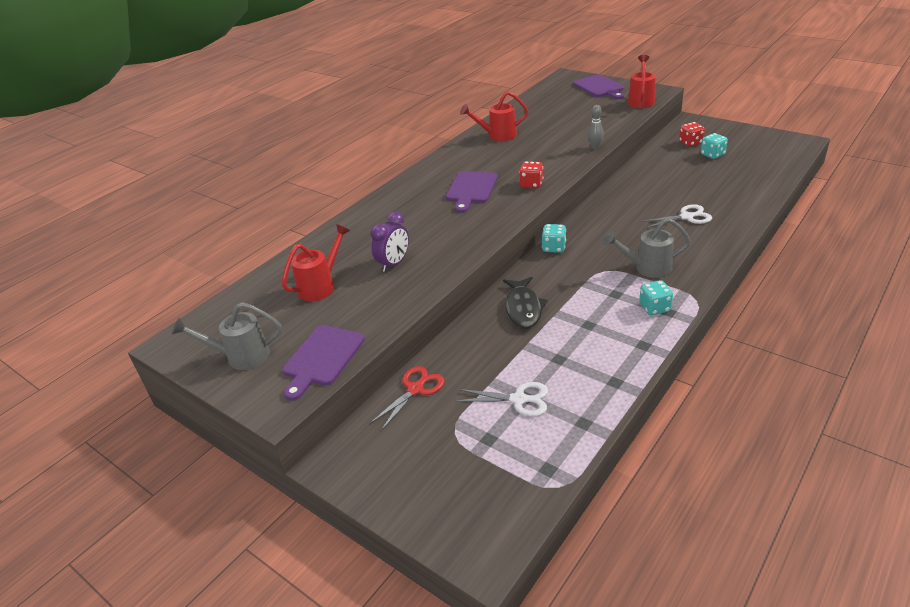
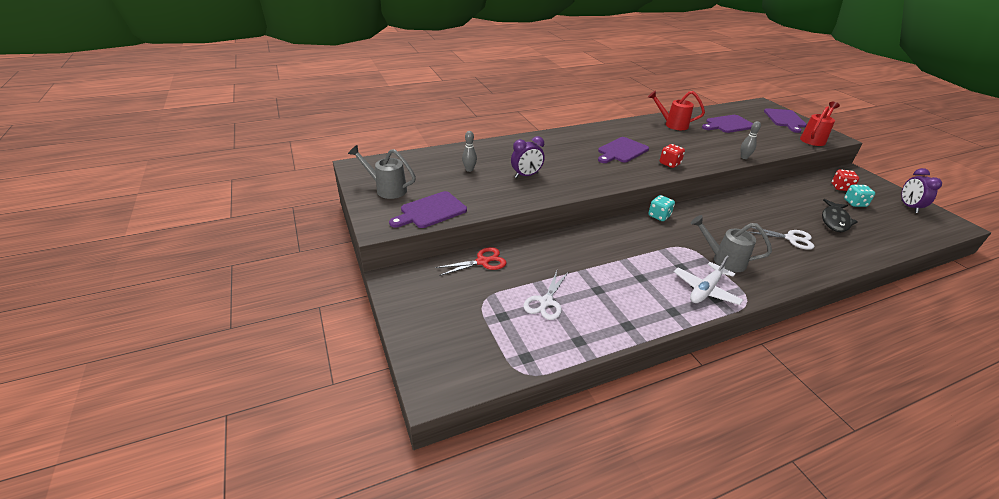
camera: 25 degrees right, 0 degrees up
(321, 285) = (469, 169): red watering can -> grey bowling pin
(519, 399) = (546, 302): white scissors -> white scissors turned 75 degrees clockwise
(523, 308) = (601, 245): black fish -> black fish (834, 221)
(552, 114) = (728, 124): none -> purple cutting board
(654, 308) = (705, 290): turquoise dice -> white plane
(756, 139) = (909, 207): none -> purple clock

